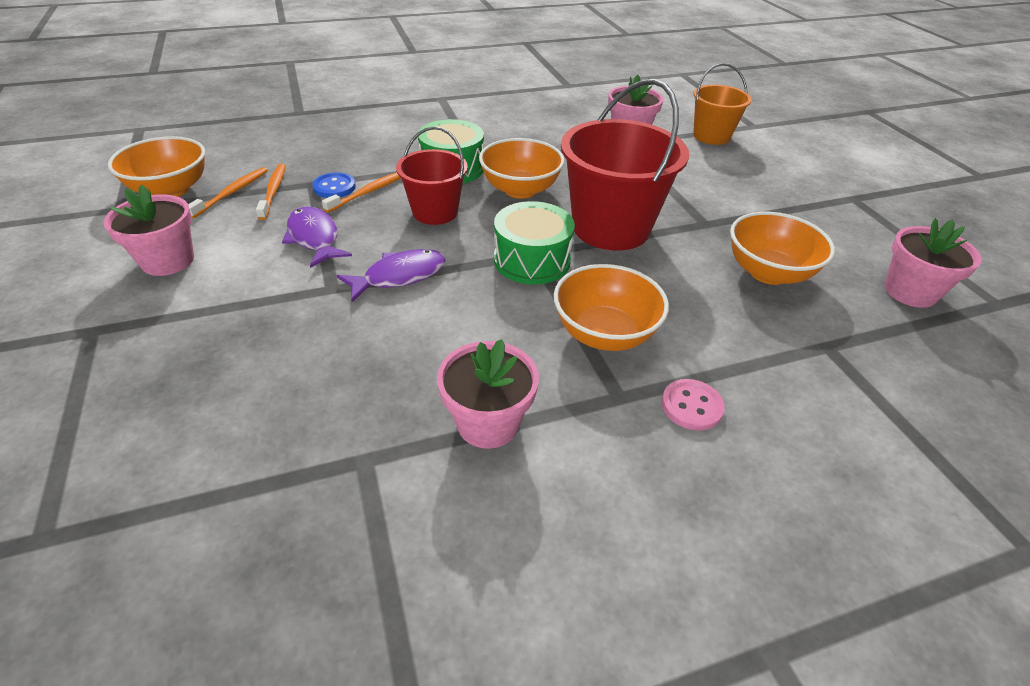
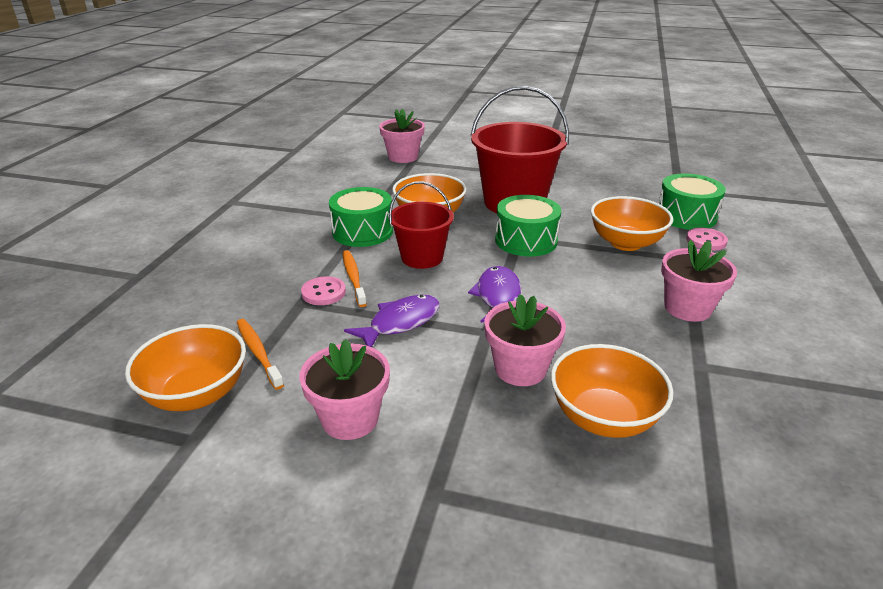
camera: 55 degrees left, 10 degrees down
(273, 191) = (287, 327): orange toothbrush -> none
(314, 238) = (400, 323): purple fish -> purple fish turned 135 degrees clockwise
(334, 187) = (323, 292): blue button -> pink button
(711, 136) = (440, 136): orange bucket -> none
(746, 371) = (686, 216): none -> green drum
(768, 272) = (604, 178): orange bowl -> orange bowl (603, 417)
(910, 292) = (649, 154): pink flower pot -> pink flower pot (520, 369)

